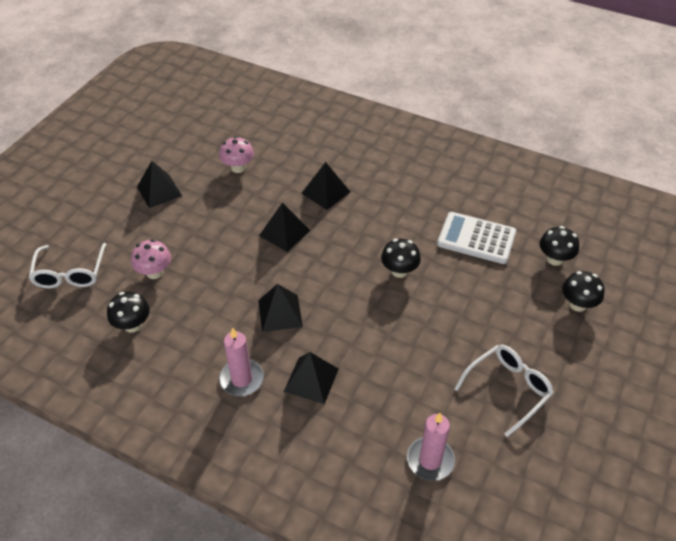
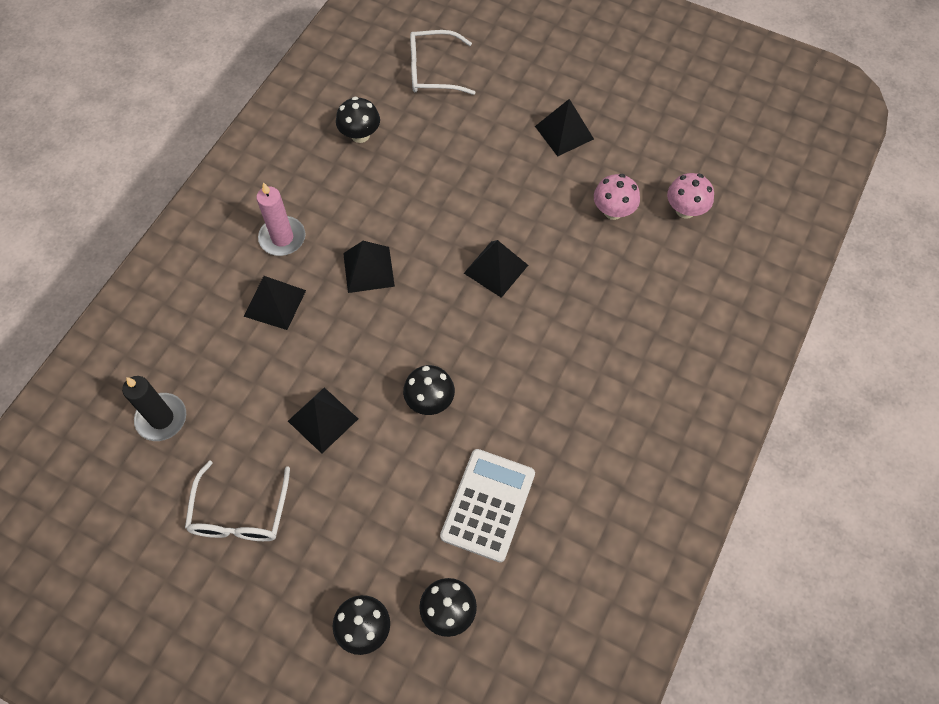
camera: 90 degrees right, 15 degrees up
(154, 272) = (433, 144): pink mushroom -> pink mushroom (685, 210)
(326, 192) = (571, 315): black pyramid -> black pyramid (323, 420)
(430, 460) = (161, 418): pink candle -> black candle
(508, 389) = (240, 514): white glasses -> white glasses turned 45 degrees clockwise

